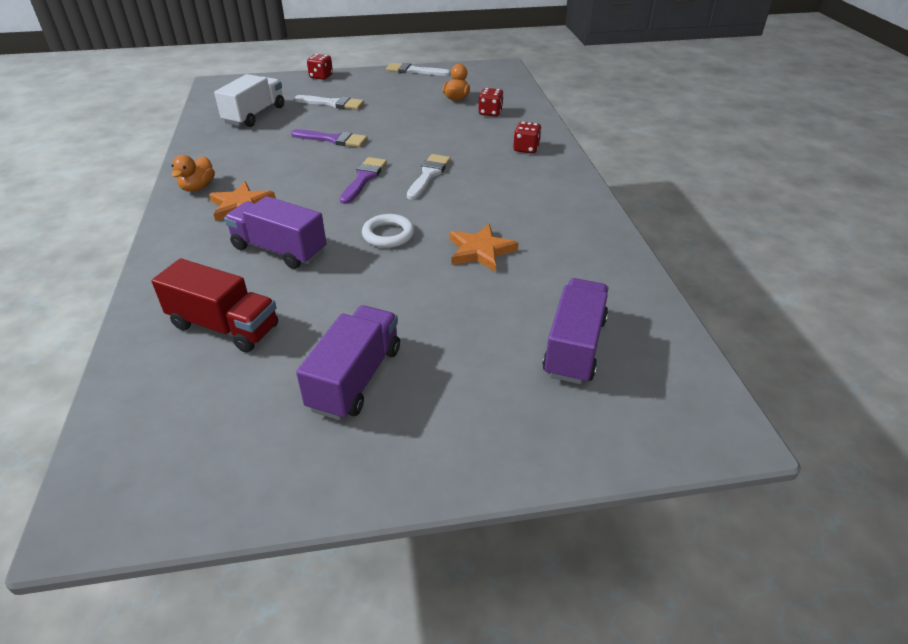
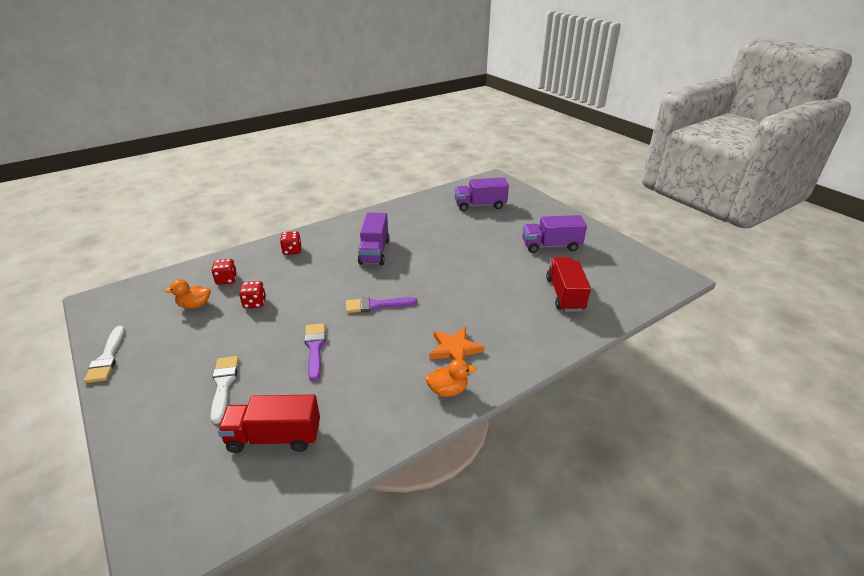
camera: 115 degrees left, 5 degrees down
(255, 115) = (274, 437): white truck -> red truck
(279, 250) = (488, 306): purple truck -> purple truck (374, 252)
(321, 76) = (127, 435): red dice -> red dice (254, 303)
(388, 235) = (439, 272): white ring -> none
(428, 175) = (354, 279): white brush -> none
(480, 251) = (430, 239): orange star -> none

